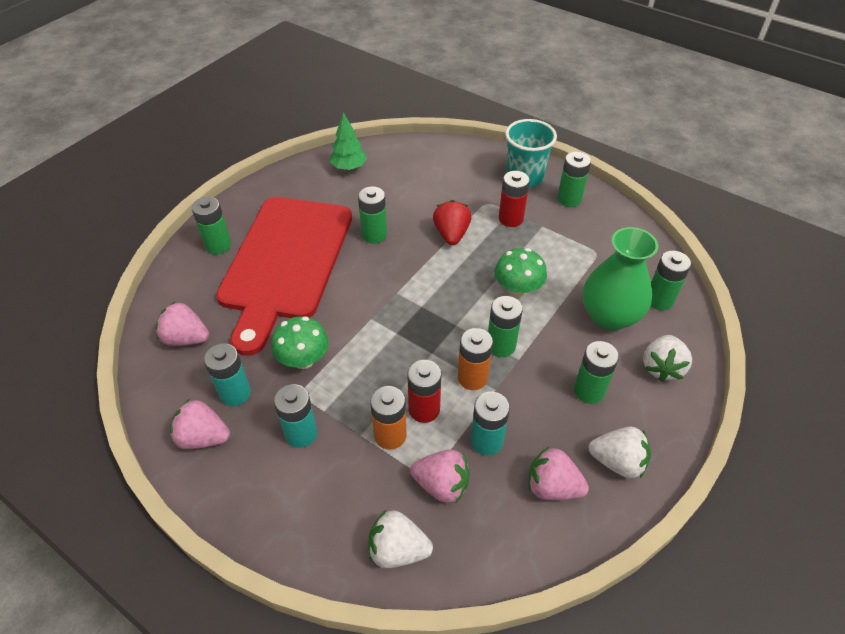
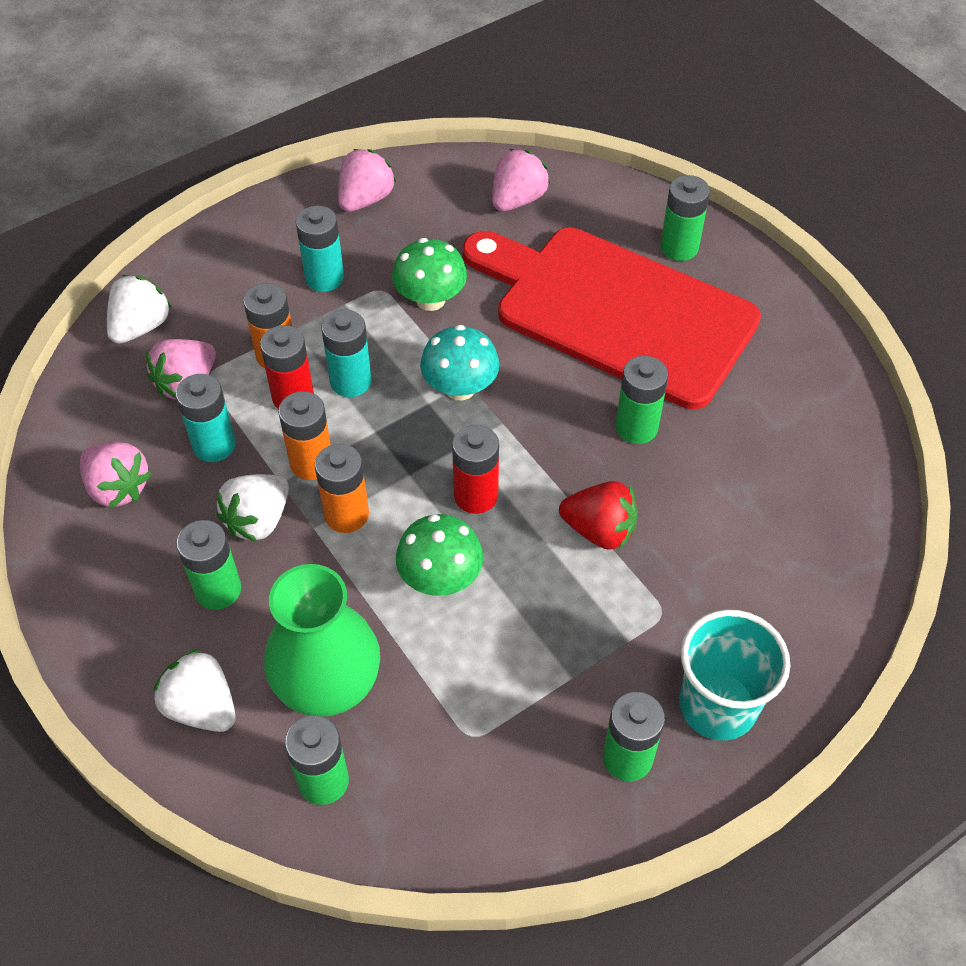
camera: 110 degrees right, 5 degrees up
(235, 393) = (412, 231): turquoise battery -> turquoise battery (350, 381)
(349, 167) = (824, 435): green tree -> none
(377, 320) = (460, 388): none -> turquoise mushroom
(501, 345) = (346, 514): green battery -> orange battery
(510, 219) = (607, 633): red battery -> red battery (476, 496)
(552, 487) = (118, 488): pink strawberry -> pink strawberry turned 90 degrees clockwise
(617, 462) = (103, 572): white strawberry -> white strawberry (258, 520)

